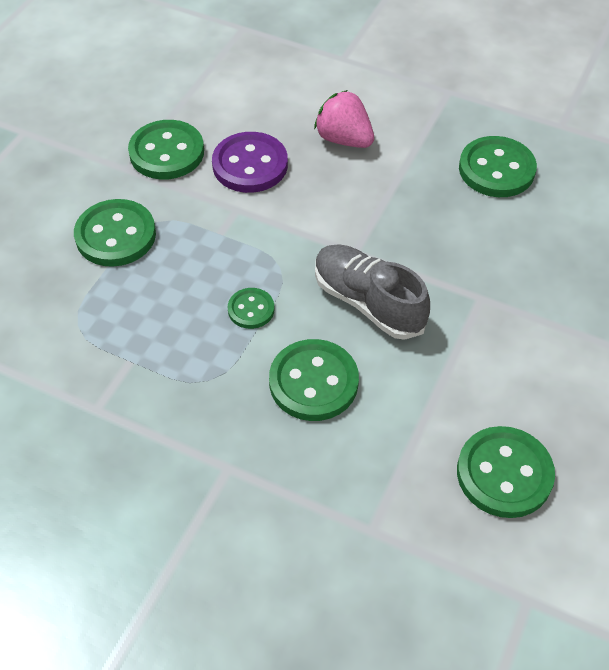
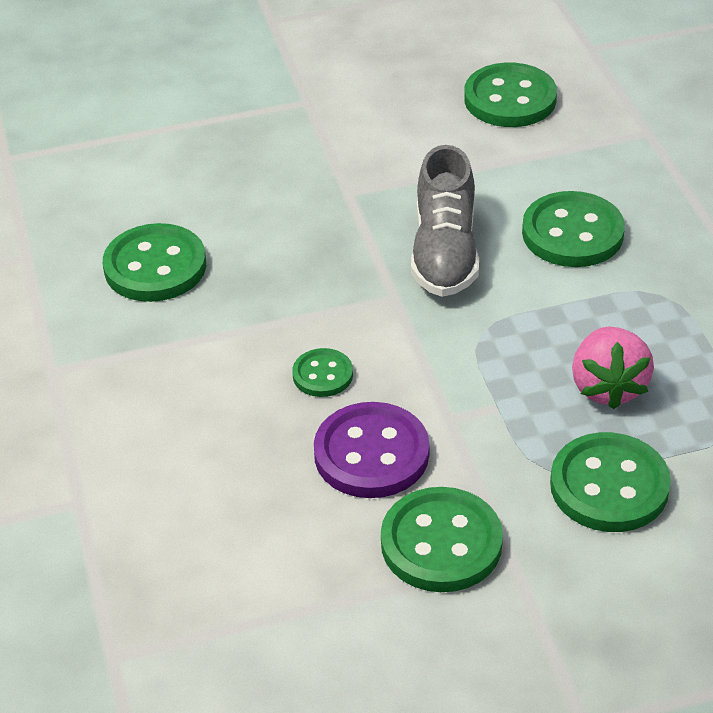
camera: 130 degrees left, 10 degrees down
(251, 309) = (555, 319): green button -> green button (322, 375)
(344, 139) = (237, 404): pink strawberry -> pink strawberry (608, 387)

